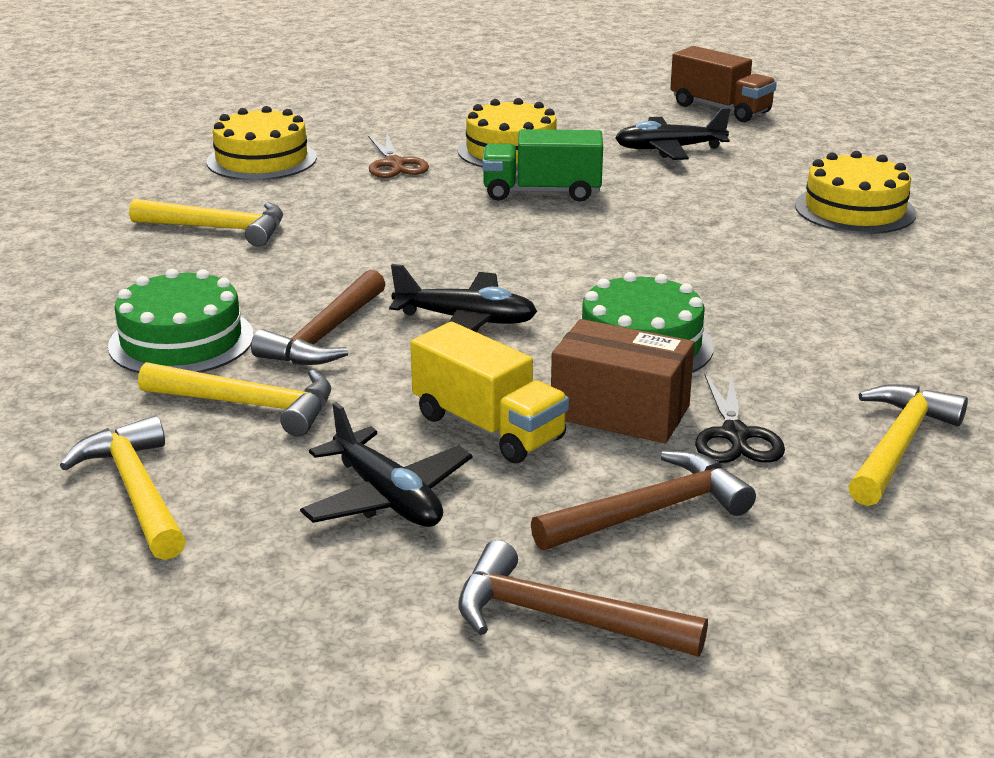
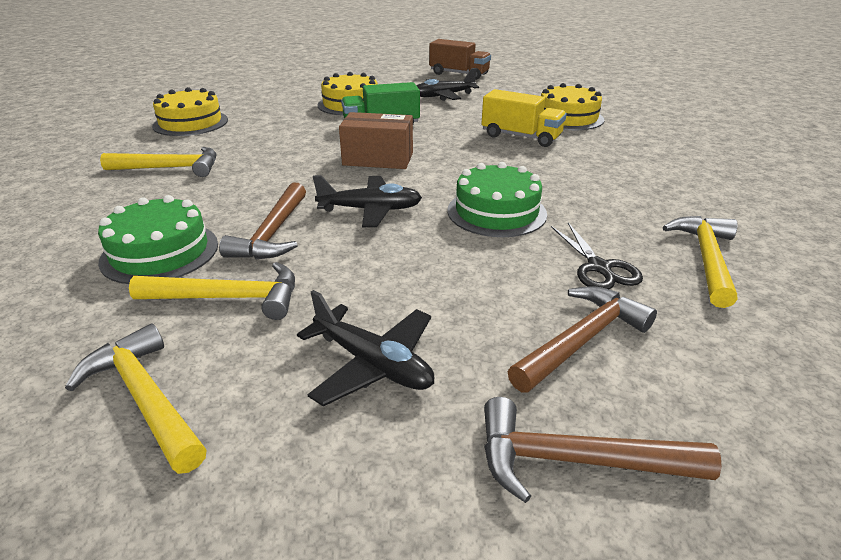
camera: 15 degrees left, 5 degrees up
(395, 164) = (281, 118): brown scissors -> none
(488, 427) = (424, 288): yellow truck -> yellow truck (521, 137)
(620, 412) = (511, 262): brown box -> brown box (378, 159)

